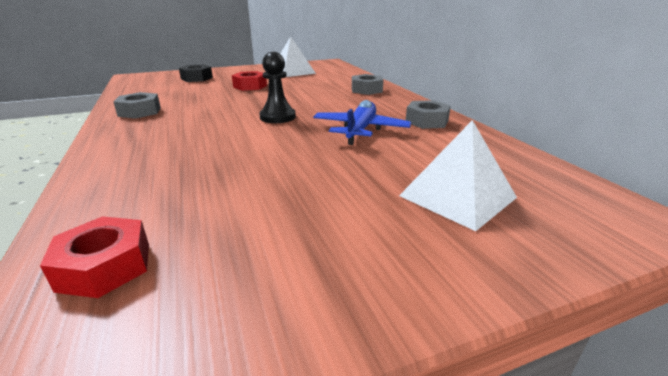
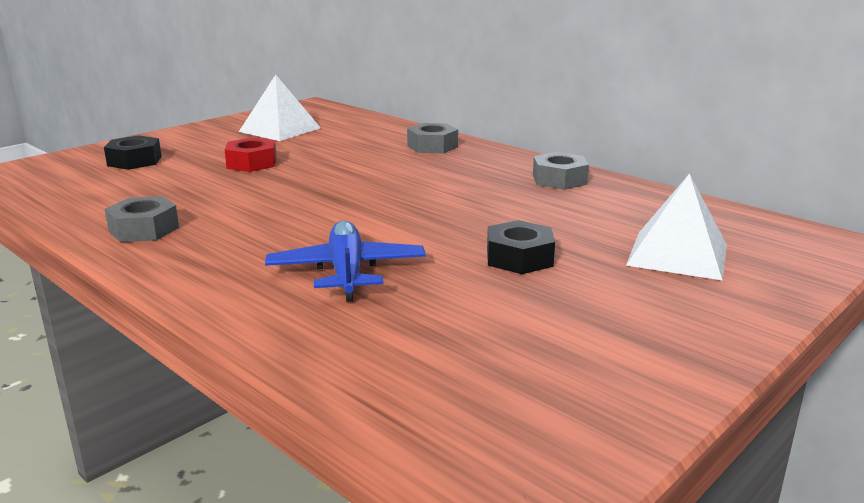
camera: 25 degrees left, 5 degrees down
(105, 266) = (438, 389): red nut -> none
(277, 117) = (369, 203): black pawn -> none
(321, 171) = (519, 258): none -> black nut
(360, 130) = (498, 204): blue plane -> blue plane (347, 272)

